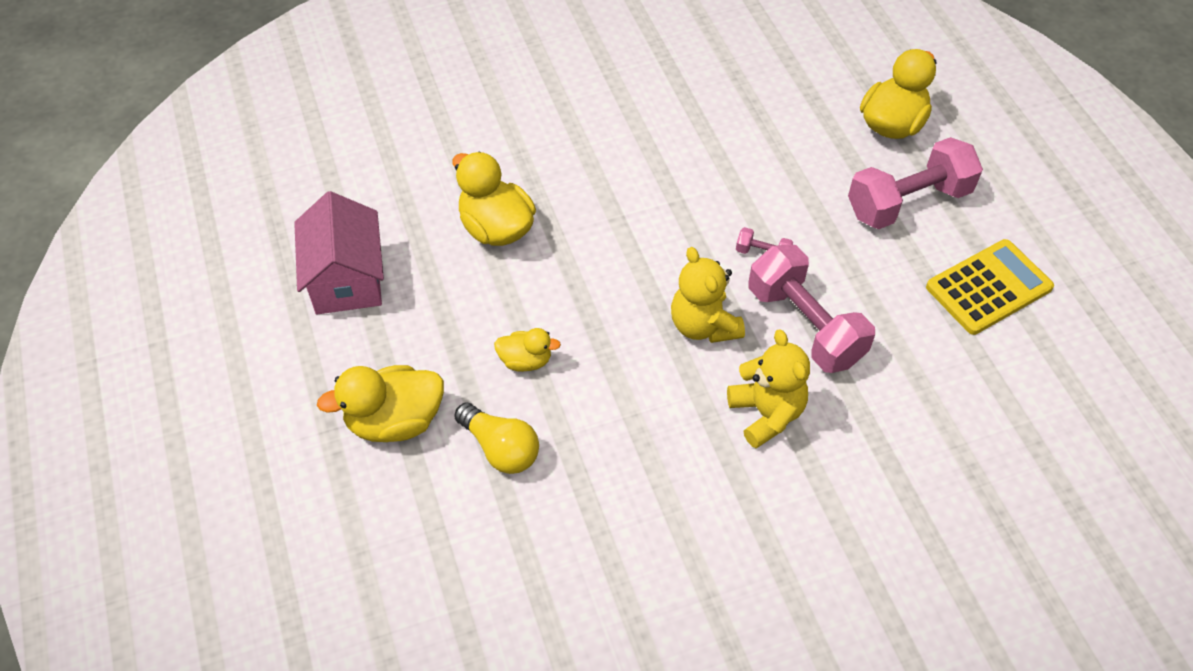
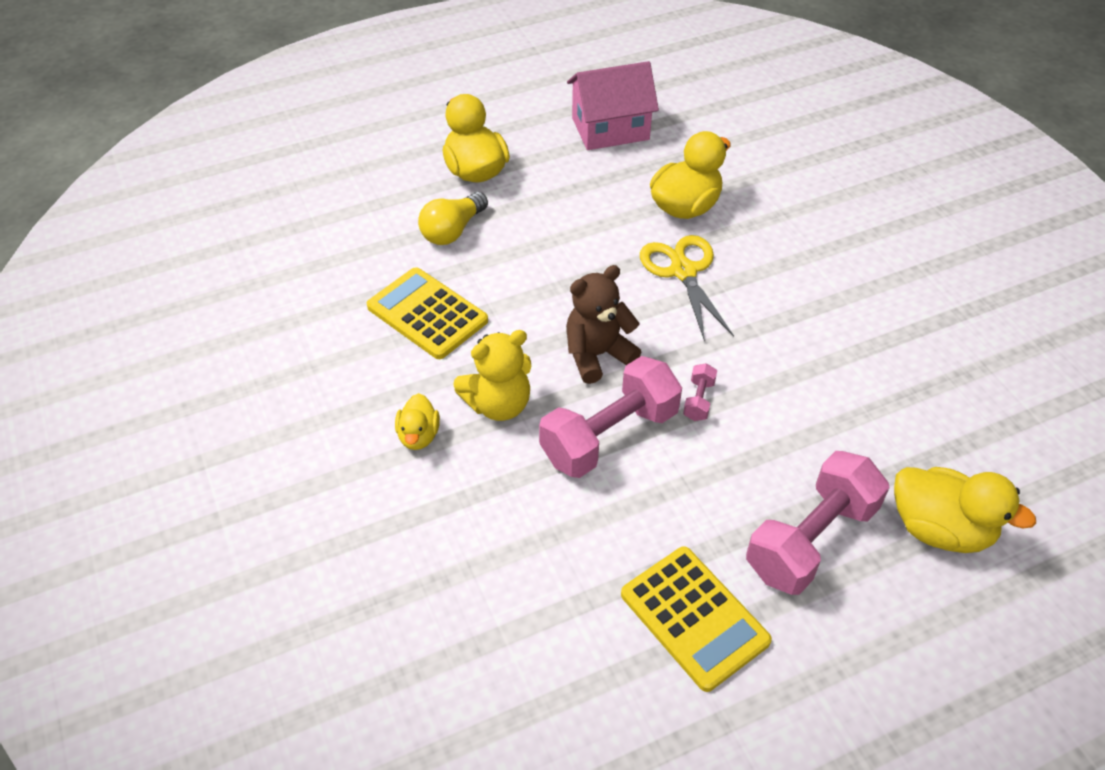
camera: 85 degrees right, 5 degrees down
(525, 361) = (541, 238): yellow duck -> yellow duck (418, 435)
(593, 242) = (683, 271): none -> yellow scissors
(635, 477) = (427, 314): none -> yellow calculator
(703, 325) = (597, 355): yellow teddy bear -> brown teddy bear
(908, 202) = (810, 540): pink dumbbell -> pink dumbbell turned 75 degrees clockwise

